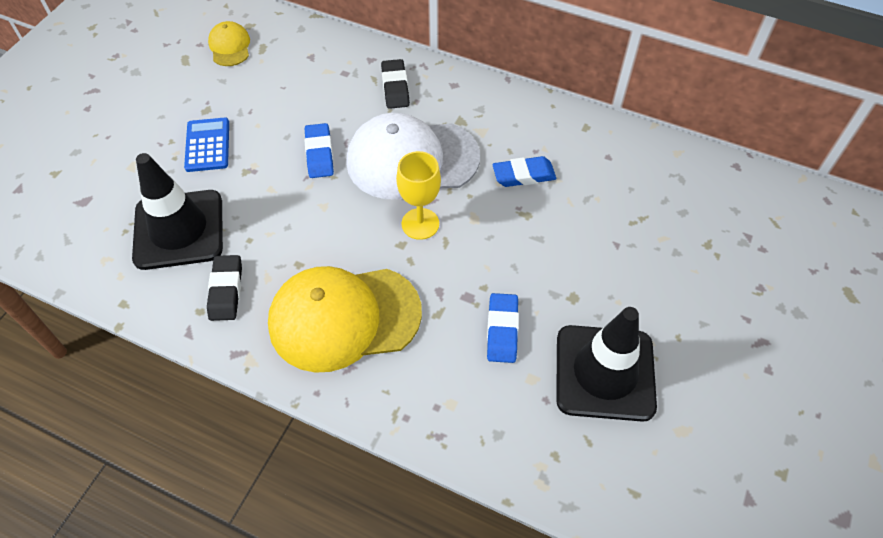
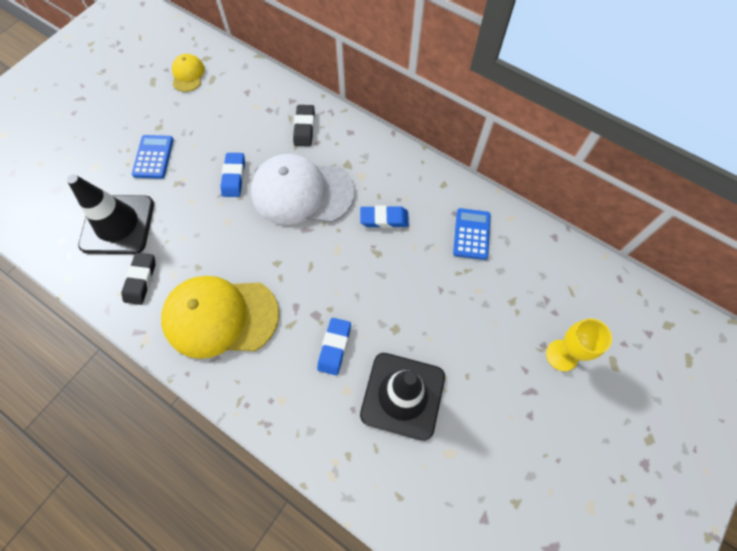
camera: 10 degrees right, 10 degrees up
(420, 224) = (295, 248): yellow goblet -> yellow goblet (562, 355)
(636, 177) = (471, 234): none -> blue calculator

